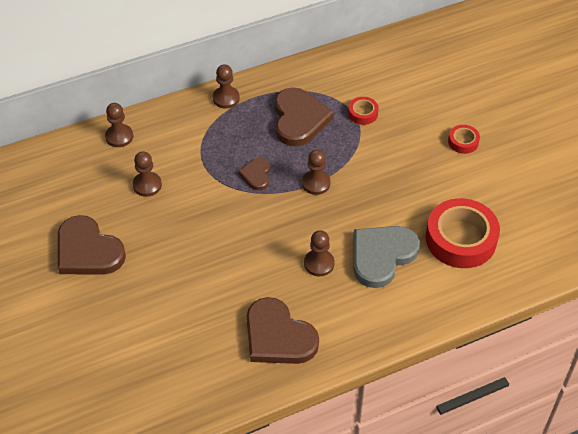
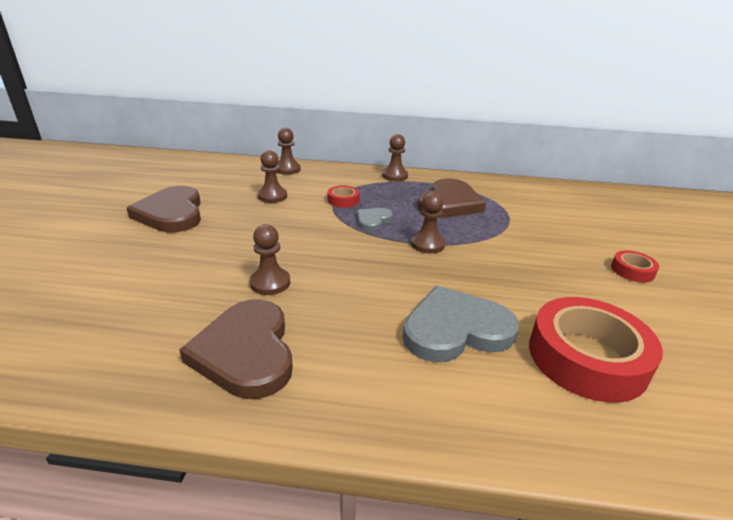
camera: 30 degrees right, 20 degrees down
(256, 175) = (373, 220): brown heart -> grey heart
(319, 263) = (369, 304): brown pawn -> brown pawn (270, 283)
(363, 113) = (518, 217): red tape -> red tape (343, 200)

